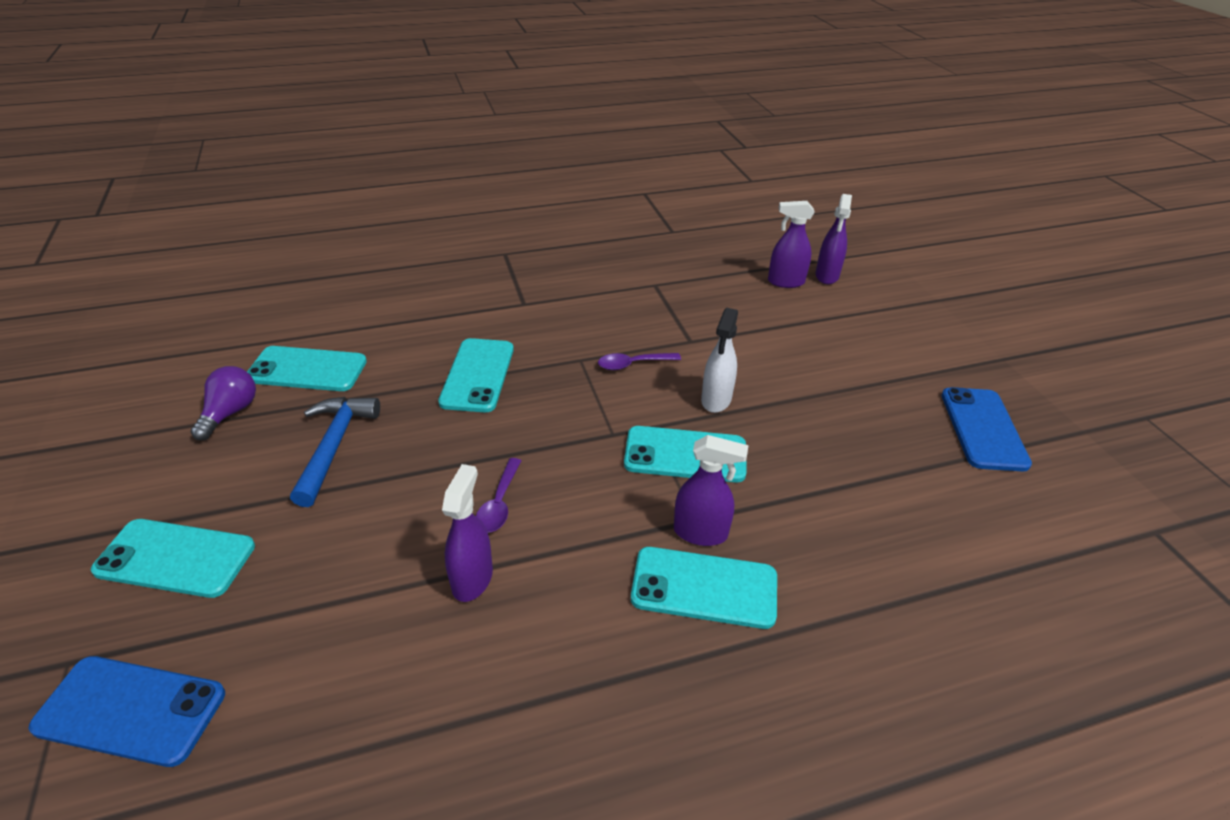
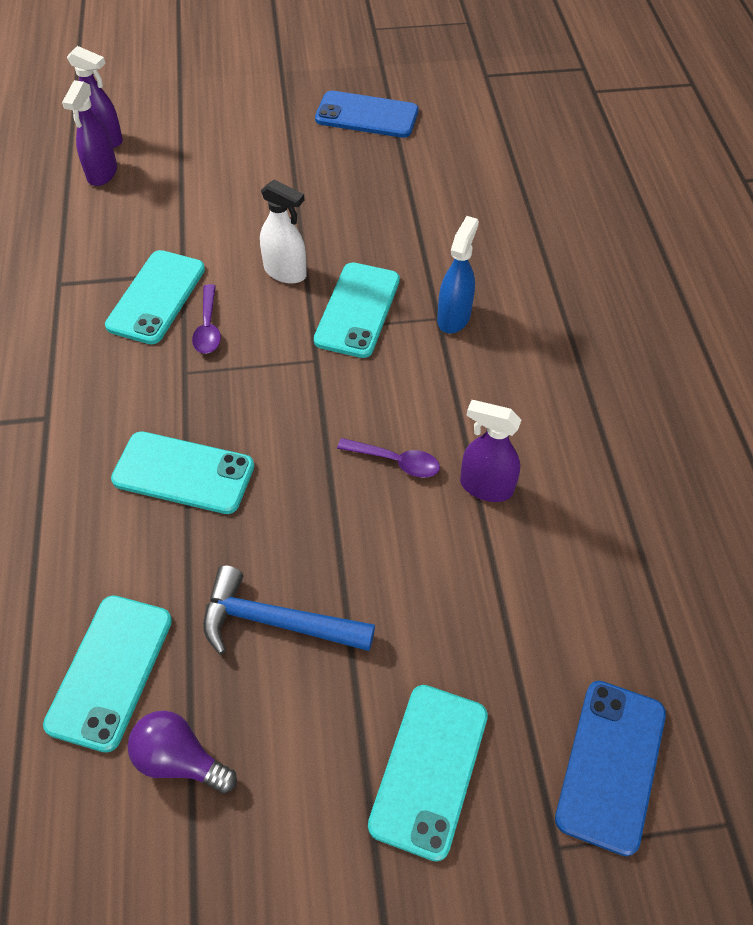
camera: 80 degrees left, 15 degrees up
(701, 533) = (454, 317): purple spray bottle -> blue spray bottle
(704, 587) = (510, 326): turquoise phone -> turquoise phone (156, 297)

